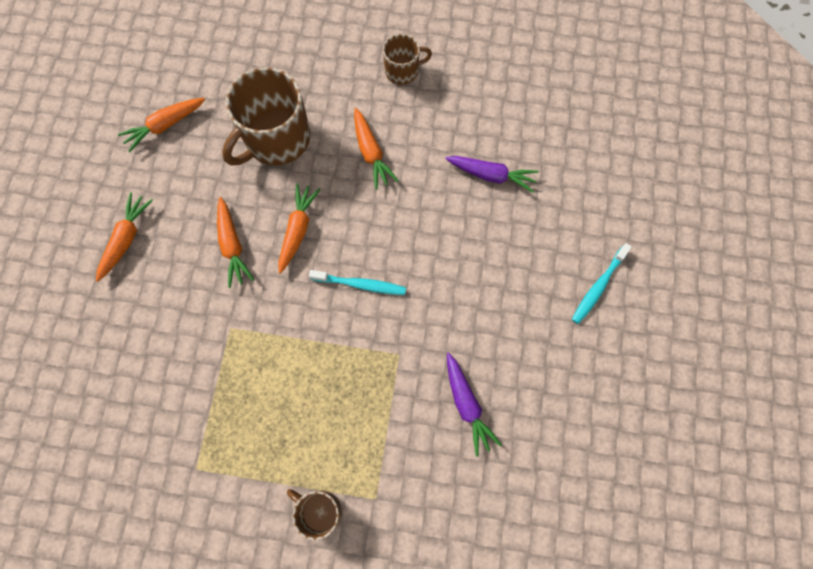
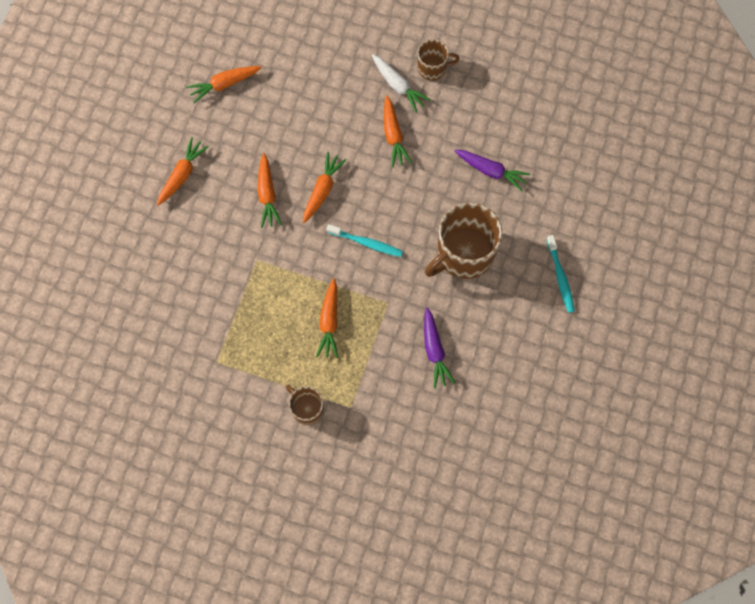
camera: 10 degrees right, 0 degrees up
(276, 139) = (315, 111): brown mug -> brown mug (463, 253)
(331, 391) = (329, 322): none -> orange carrot
(367, 96) = (398, 86): none -> white carrot
(598, 286) = (560, 277): turquoise toothbrush -> turquoise toothbrush turned 60 degrees counterclockwise

